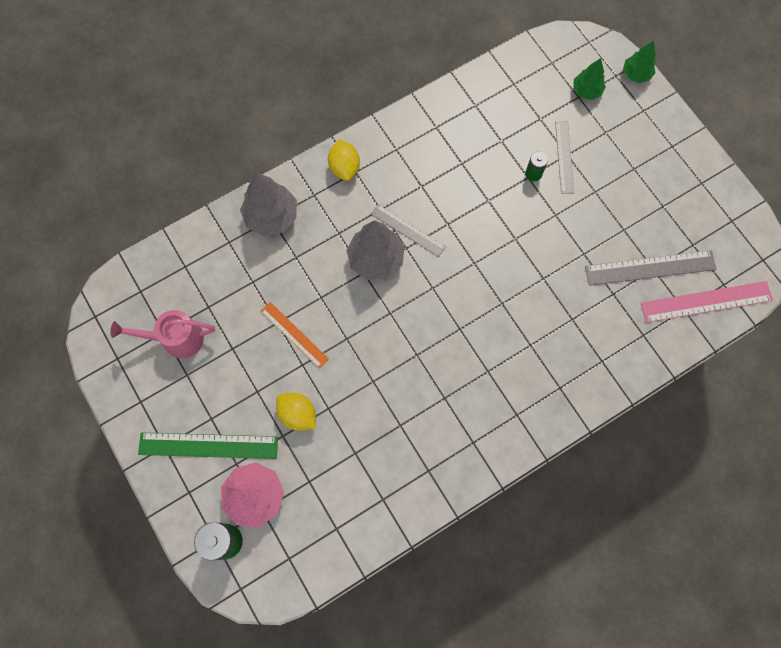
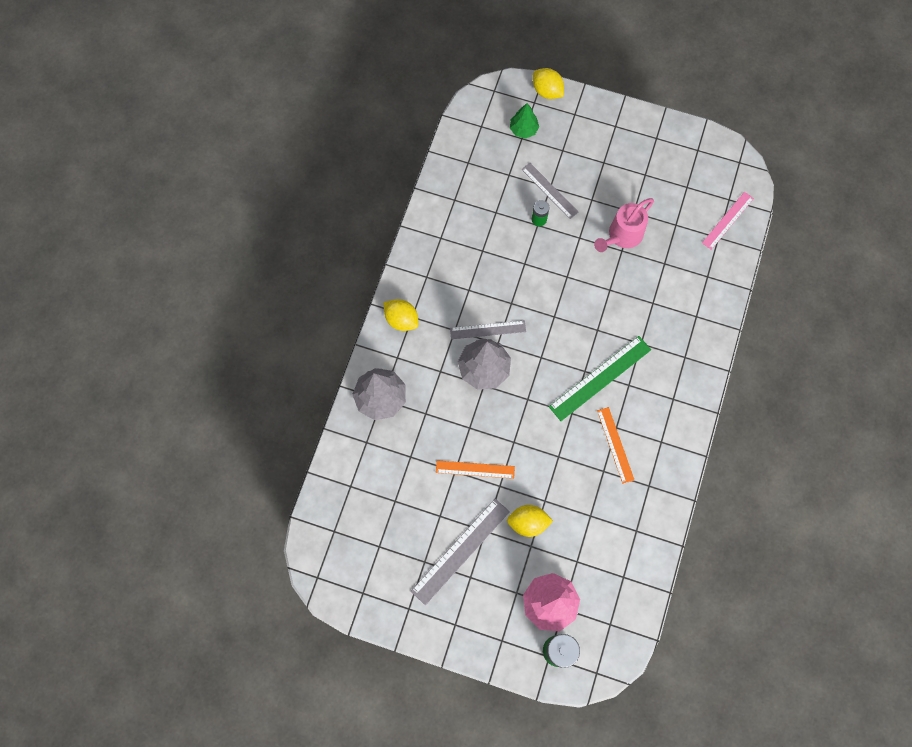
camera: 40 degrees left, 0 degrees up
(175, 339) = (393, 543): pink watering can -> pink watering can (621, 236)
(208, 446) = (486, 597): green ruler -> green ruler (600, 378)
(430, 412) = (615, 445): none -> orange ruler
(636, 74) = (547, 91): green tree -> yellow lemon
(650, 268) = (673, 226): grey ruler -> grey ruler (460, 551)
(706, 301) = (727, 220): pink ruler -> pink ruler, size x0.64

